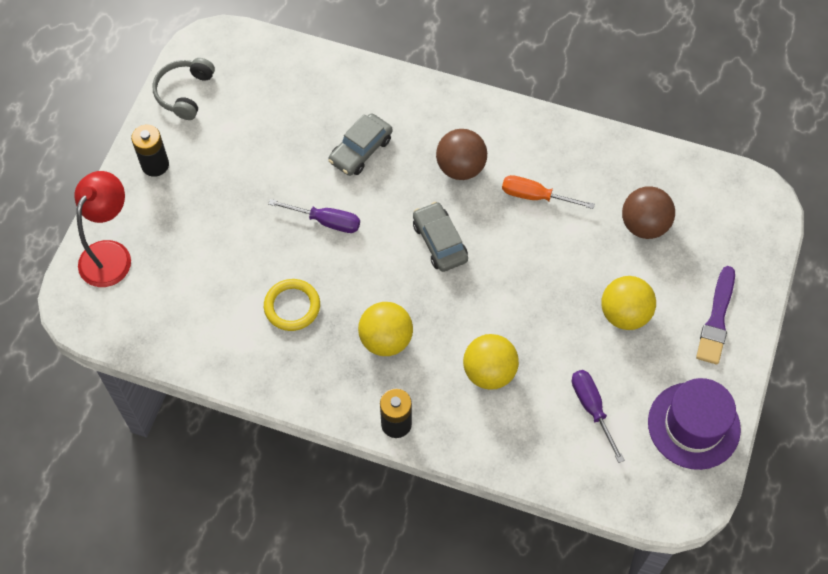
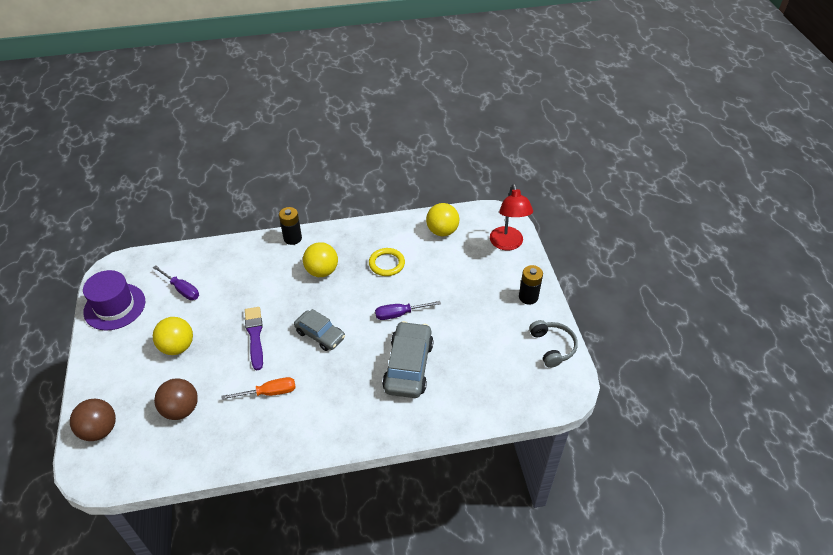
camera: 150 degrees right, 15 degrees down
(361, 150) = (408, 366): grey car -> grey car, size x1.55
(460, 167) = (332, 387): brown ball -> brown ball (99, 430)
(489, 372) = (252, 281): yellow ball -> yellow ball (442, 231)
(716, 319) = (111, 371): purple brush -> purple brush (255, 336)

